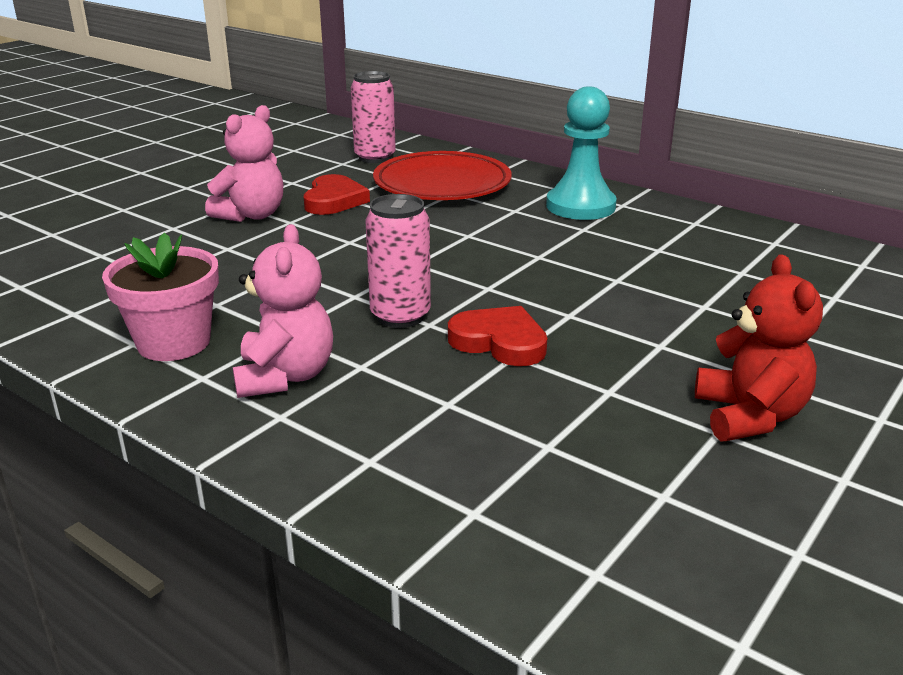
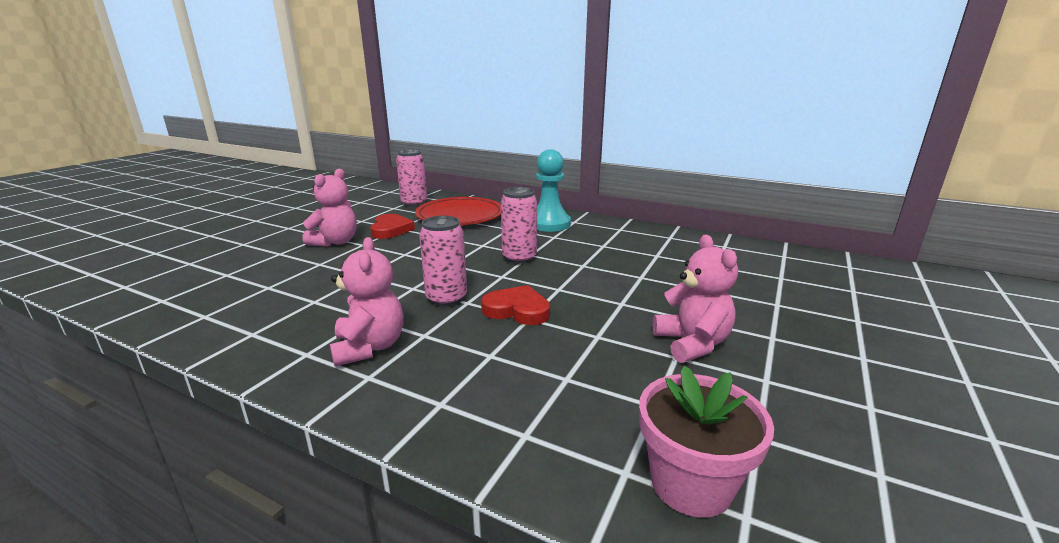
camera: 10 degrees left, 5 degrees down
(174, 342) = (283, 330): pink flower pot -> pink flower pot (691, 483)
(520, 261) = (519, 258): none -> pink can
(749, 416) = (692, 344): red teddy bear -> pink teddy bear

